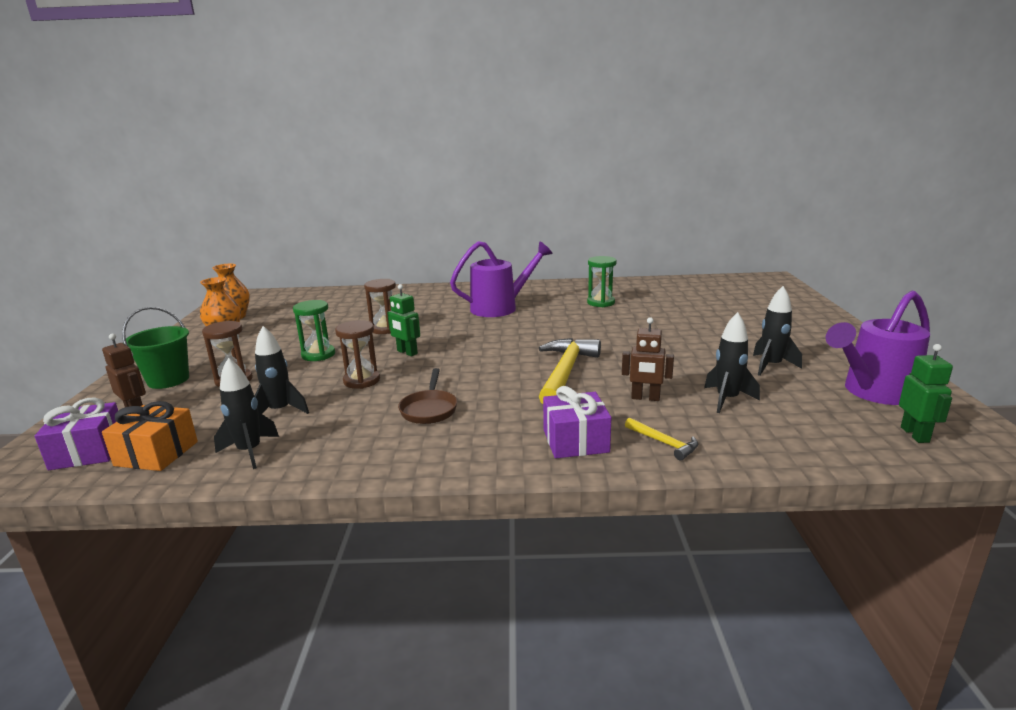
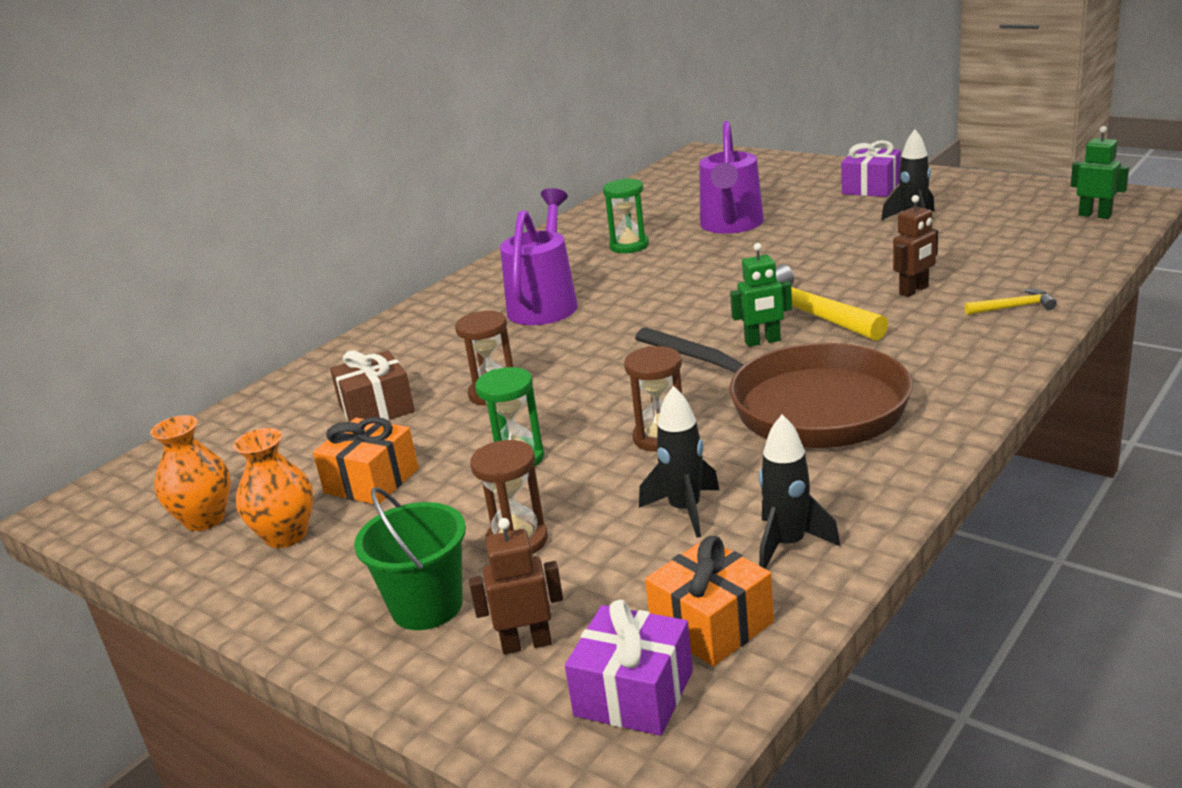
camera: 50 degrees left, 5 degrees up
(281, 333) = (372, 481): none -> orange gift
(352, 312) = (376, 409): none -> brown gift
(407, 352) = (608, 392): green robot -> green robot (762, 341)
(429, 409) = (804, 406): brown pan -> brown pan, size x2.22
(575, 441) = (968, 345): purple gift -> purple gift (871, 188)
(727, 399) = (959, 258): black rocket -> none
(873, 392) = (1012, 203): purple watering can -> purple watering can (731, 226)

